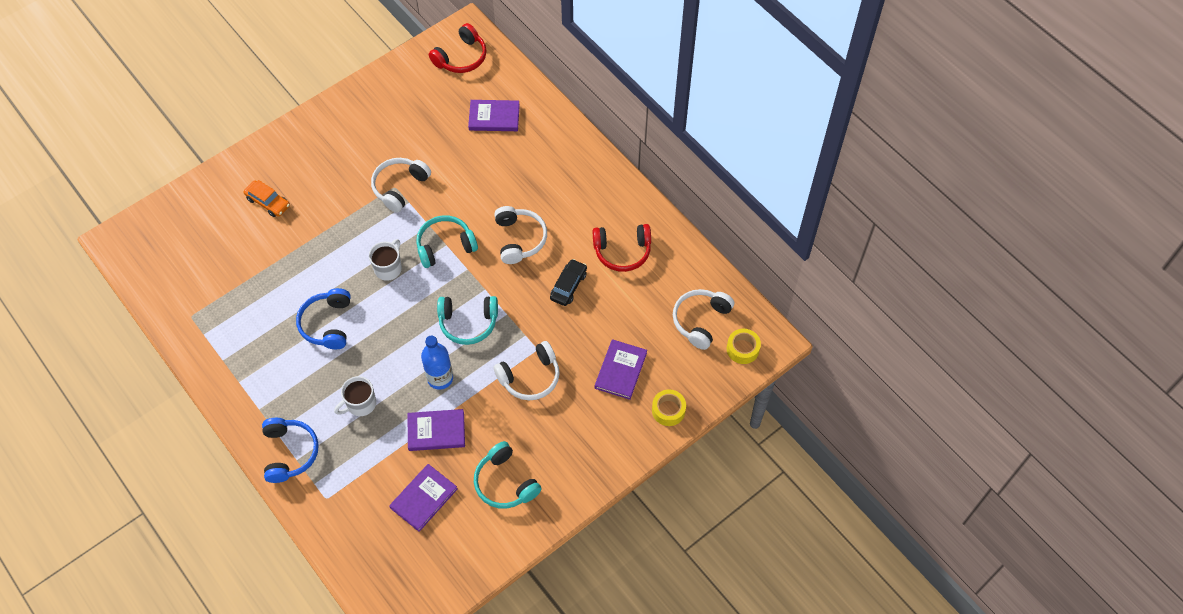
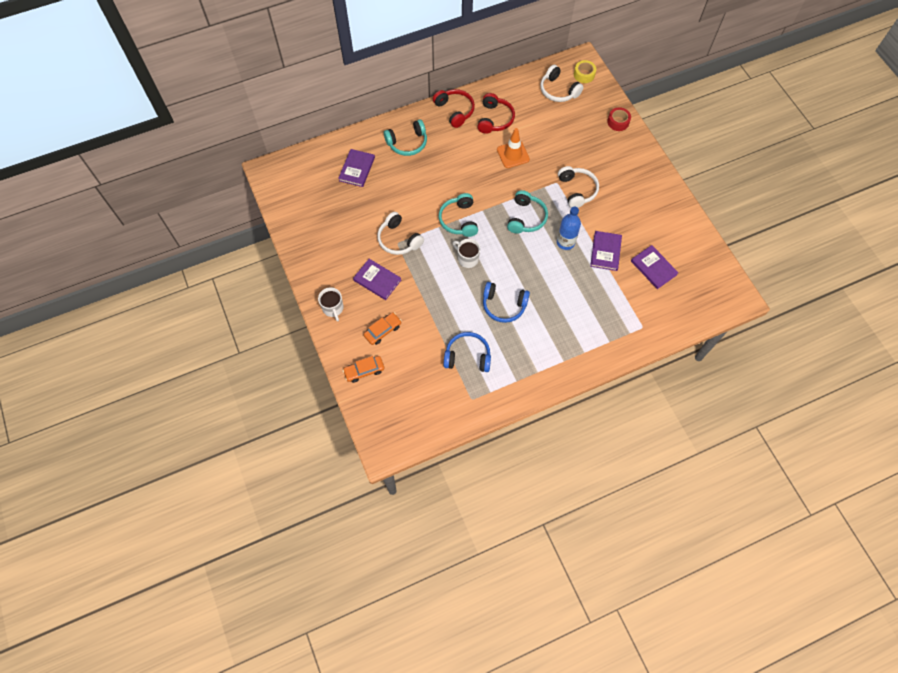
camera: 75 degrees left, 5 degrees up
(212, 197) = (364, 371): none -> orange car
(290, 452) = (603, 345): blue headphones -> blue headphones (467, 356)
(360, 404) = (574, 294): white mug -> white mug (333, 308)
(461, 57) = (293, 179): red headphones -> red headphones (455, 111)
(505, 483) = (651, 219): turquoise headphones -> turquoise headphones (407, 143)
(519, 239) = (467, 174): white headphones -> none
(568, 286) = (513, 154): black car -> orange traffic cone
(620, 370) = (584, 140): purple book -> purple book (377, 280)
(668, 410) = (618, 122): yellow tape -> red tape

